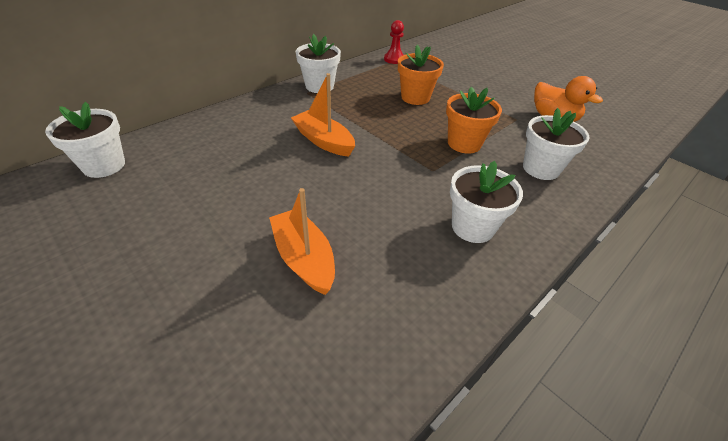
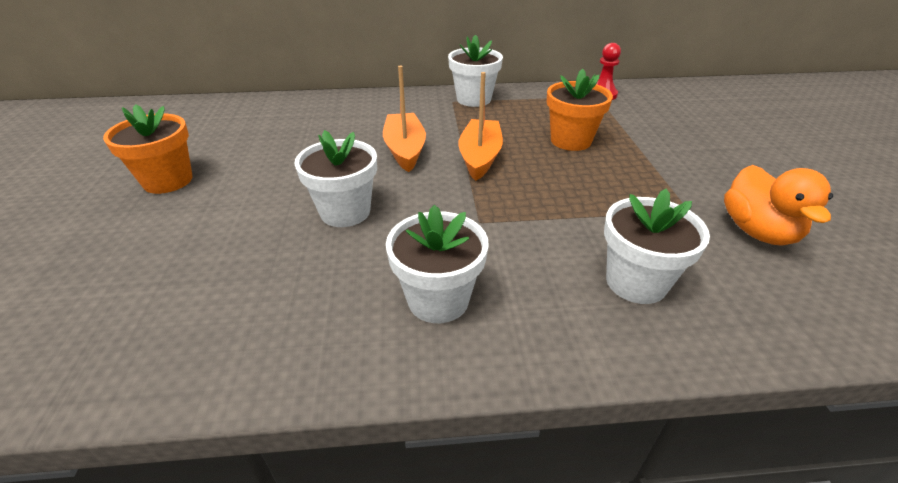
camera: 40 degrees right, 5 degrees down
(104, 165) = (218, 109): white flower pot -> white flower pot (345, 212)
(304, 258) = (242, 241): orange boat -> orange boat (480, 157)
(464, 143) = (562, 209): orange flower pot -> orange flower pot (168, 181)

